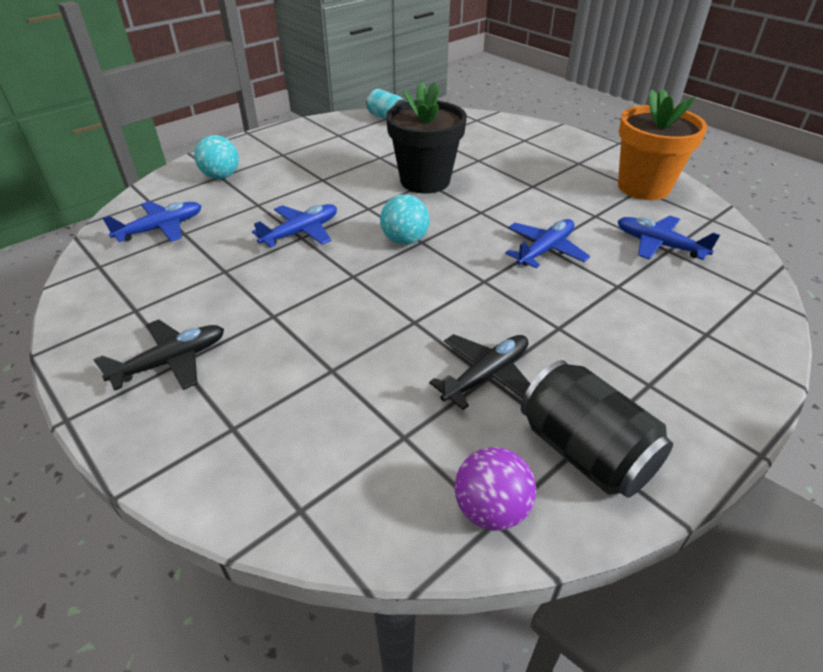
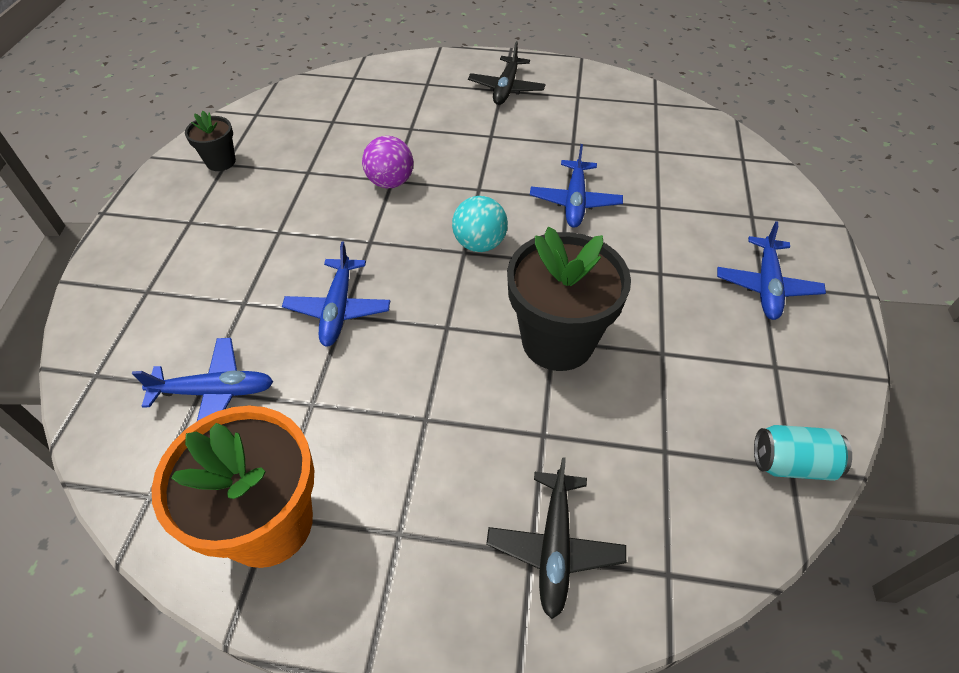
camera: 140 degrees right, 10 degrees up
(161, 228) = (679, 144): blue plane -> blue plane (766, 286)
(221, 176) = (750, 216): turquoise ball -> none
(486, 376) = (309, 172): black plane -> black plane (554, 547)
(491, 509) = (261, 116): purple ball -> purple ball (390, 182)
(585, 452) = (221, 162): black can -> black flower pot

